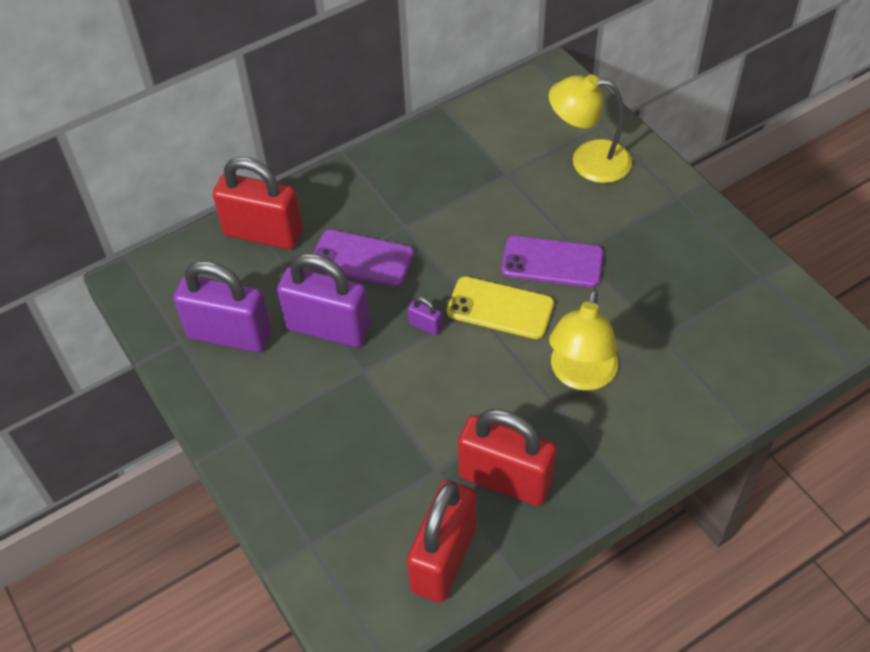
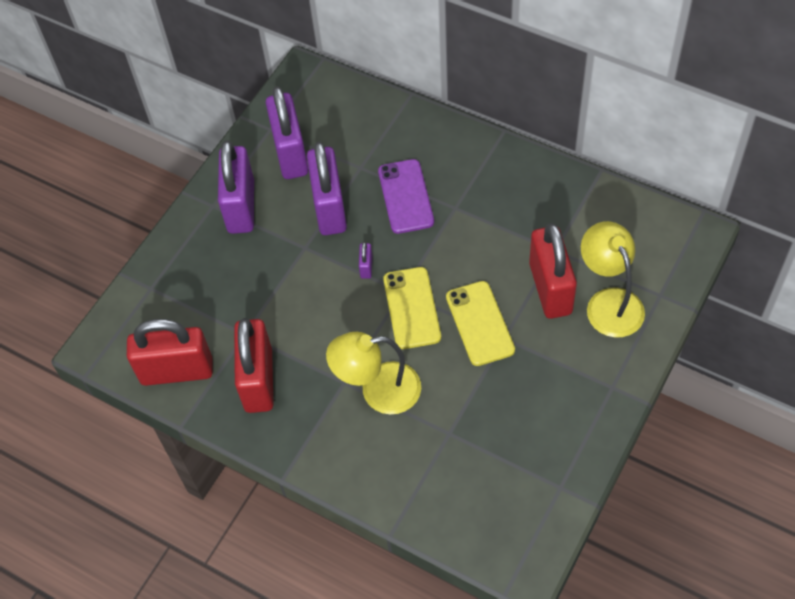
camera: 65 degrees right, 5 degrees up
(263, 233) = (392, 124): red padlock -> red padlock (550, 288)
(264, 409) = (241, 207): none -> purple padlock
(552, 262) = (479, 323): purple phone -> yellow phone

